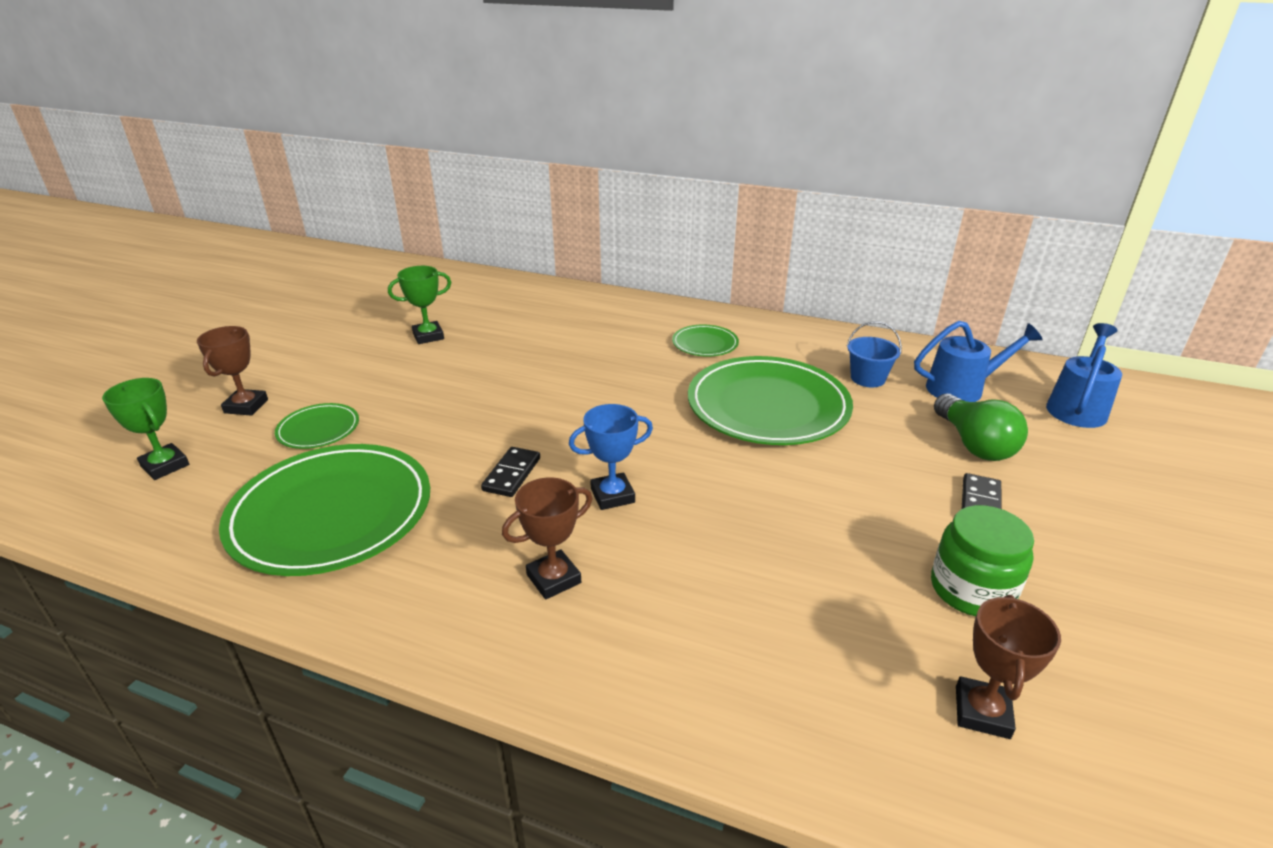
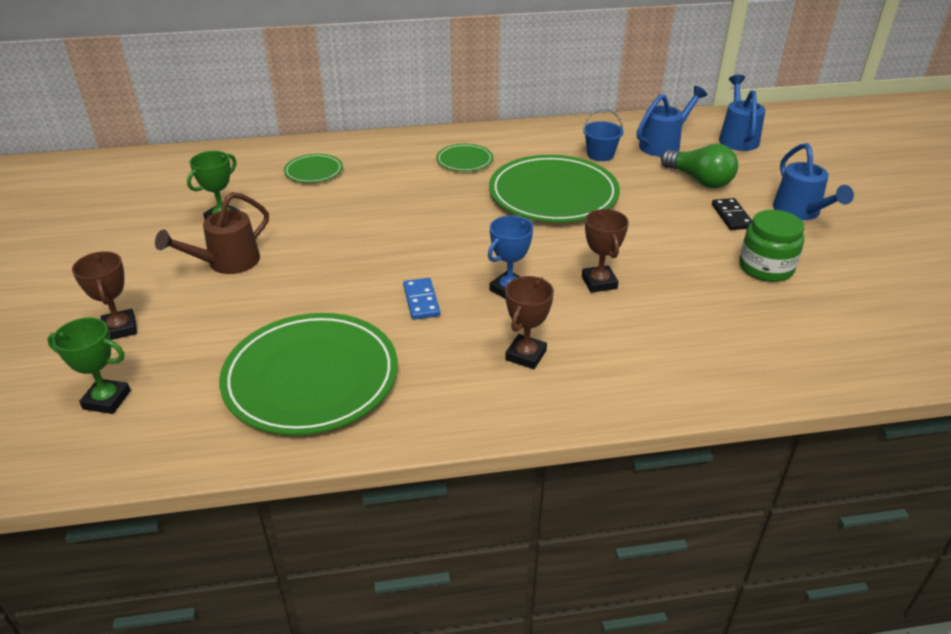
camera: 30 degrees left, 5 degrees up
(318, 429) = (217, 323): green plate -> green plate (313, 171)
(387, 377) = (226, 263): none -> brown watering can
(512, 474) = (421, 301): black domino -> blue domino
(982, 712) = (819, 328): brown trophy -> brown trophy (599, 282)
(1095, 532) = (800, 212): none -> blue watering can

